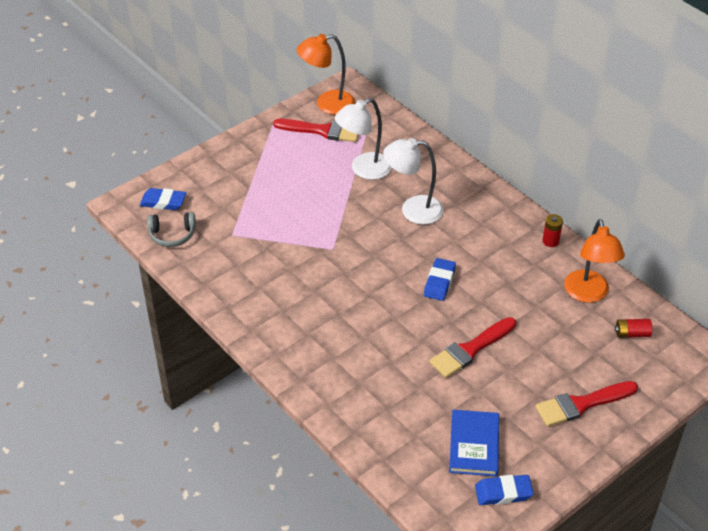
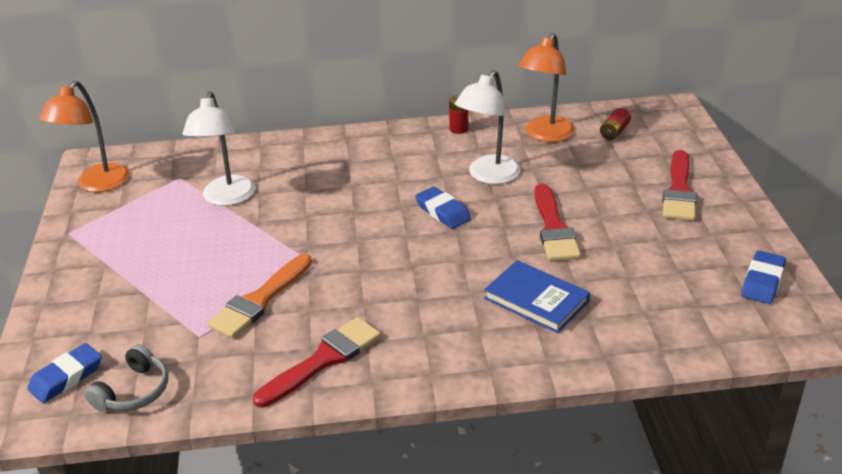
camera: 55 degrees left, 10 degrees down
(281, 242) = (260, 300): none -> orange brush
(322, 131) = (131, 203): red brush -> red brush (323, 360)
(412, 210) = (324, 189): white lamp -> white lamp (488, 176)
(474, 445) = (686, 276): blue book -> blue book (536, 300)
(588, 294) = (545, 135): orange lamp -> orange lamp turned 90 degrees clockwise

